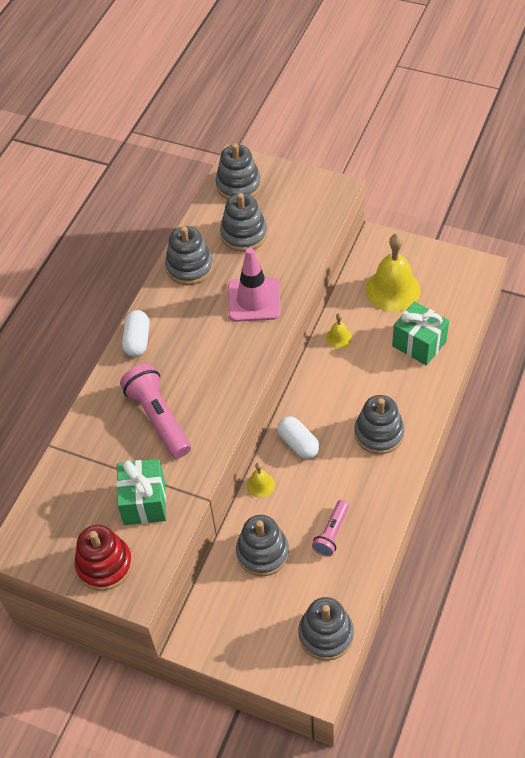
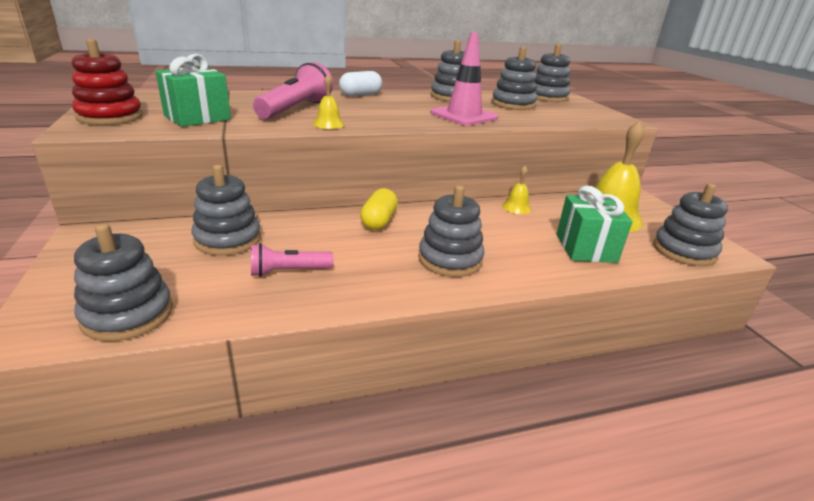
camera: 45 degrees right, 25 degrees down
(260, 485) = (310, 217): yellow bell -> yellow bell (328, 124)
(298, 444) = (379, 221): white capsule -> yellow capsule
(460, 290) = (684, 251): none -> grey stacking toy

